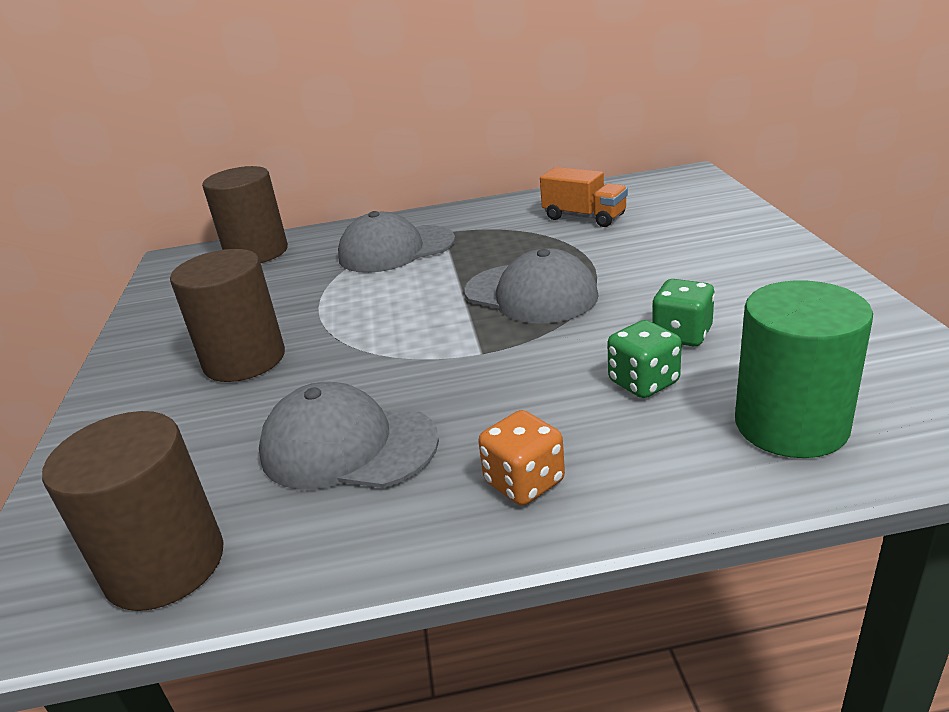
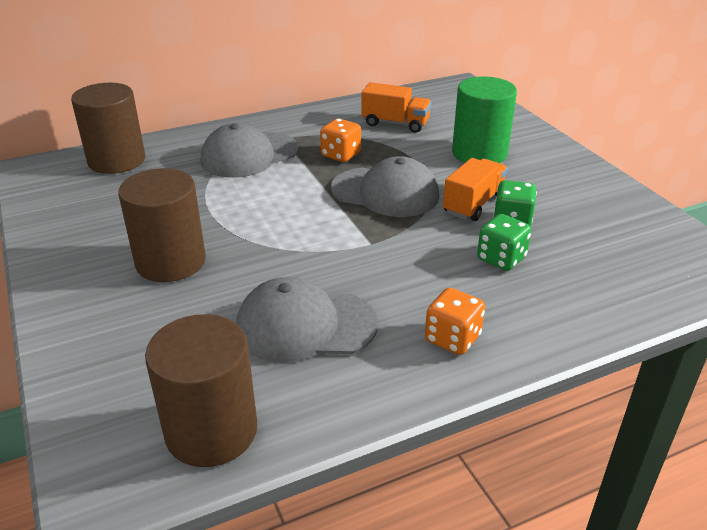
camera: 20 degrees left, 5 degrees up
(499, 251) = (340, 155): none -> orange dice
(638, 312) = (473, 204): none -> orange truck
(791, 425) = (608, 282): green cylinder -> green cylinder (479, 153)

